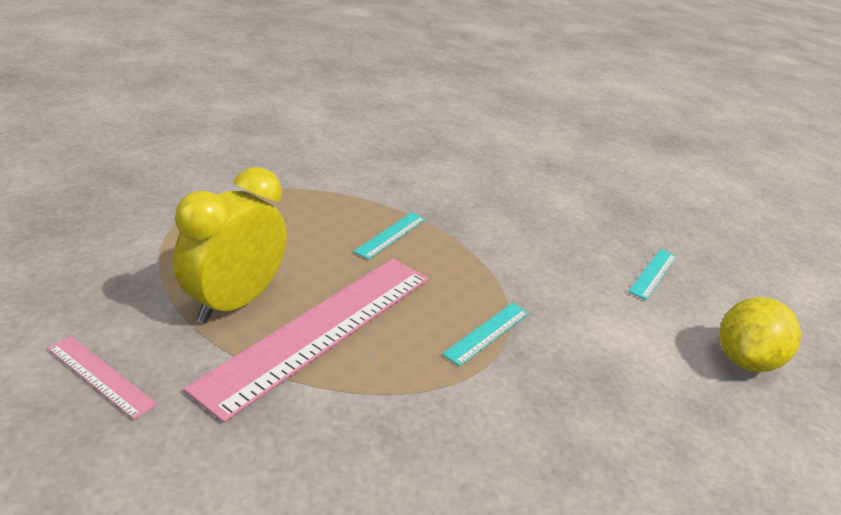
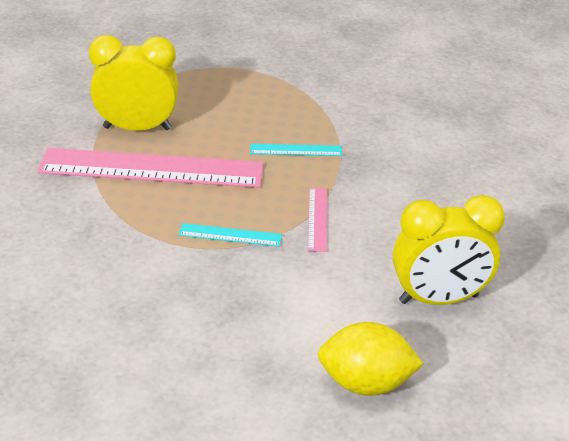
camera: 60 degrees right, 5 degrees up
(101, 376) = (32, 121): pink ruler -> pink ruler (317, 219)
(653, 273) = (438, 299): turquoise ruler -> yellow clock

